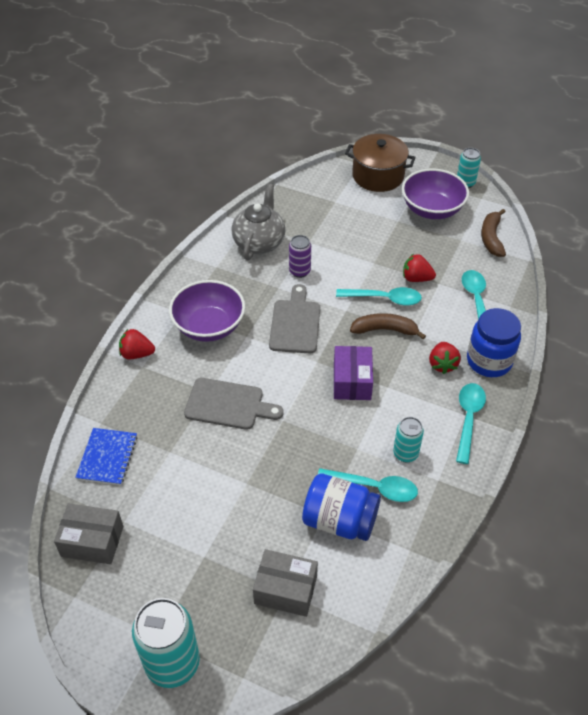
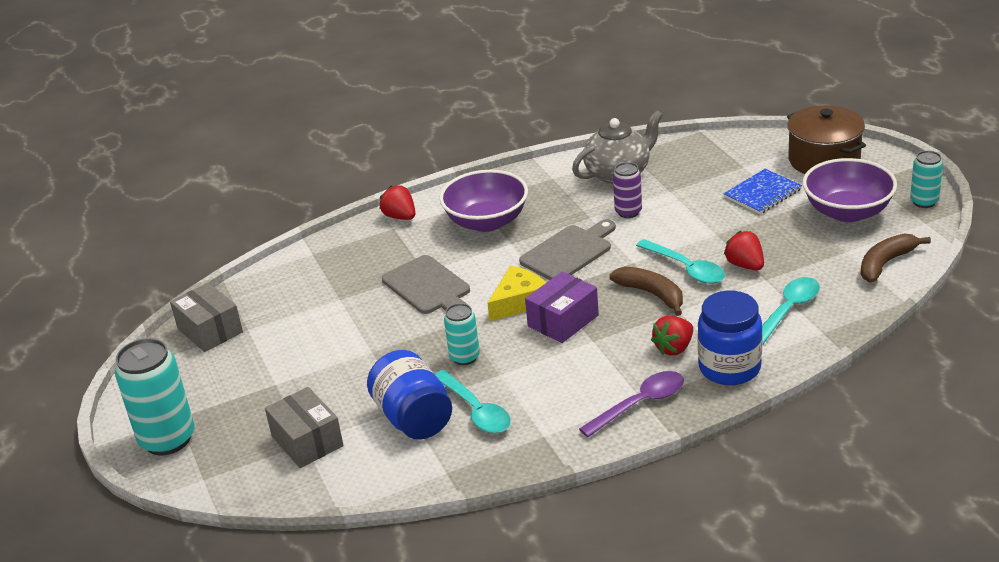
camera: 45 degrees right, 15 degrees down
(107, 457) = (288, 280): blue notebook -> blue notebook (762, 193)
(306, 382) = (519, 301): none -> yellow cheese
(405, 453) = (539, 400): turquoise can -> turquoise can (464, 357)
(468, 419) = (640, 404): turquoise spoon -> purple spoon

